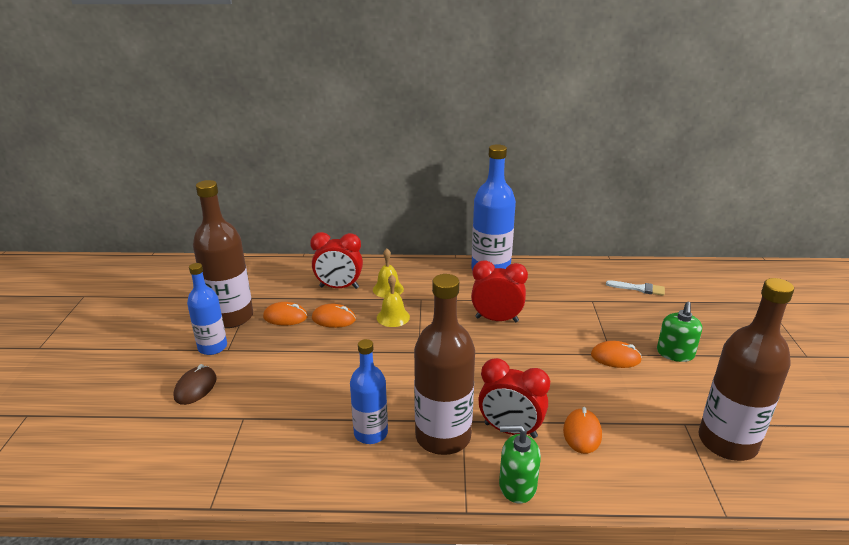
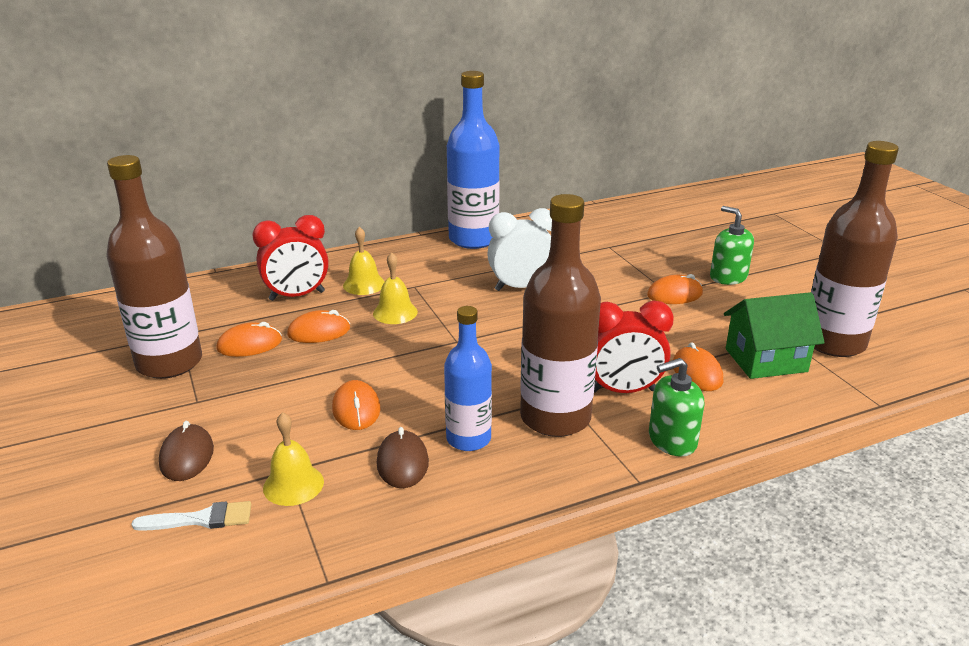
camera: 25 degrees left, 0 degrees up
(212, 347) = (171, 404): blue bottle -> none
(239, 429) = (293, 484): none -> yellow bell
(315, 385) = (356, 409): none -> orange mouse
(315, 437) = (402, 463): none -> brown mouse
(496, 319) = (521, 287): red clock -> white clock
(639, 288) = (647, 225): white brush -> white brush (201, 519)
(650, 440) = (765, 360): none -> green house
(675, 353) = (728, 277): green soap dispenser -> green soap dispenser turned 150 degrees clockwise

